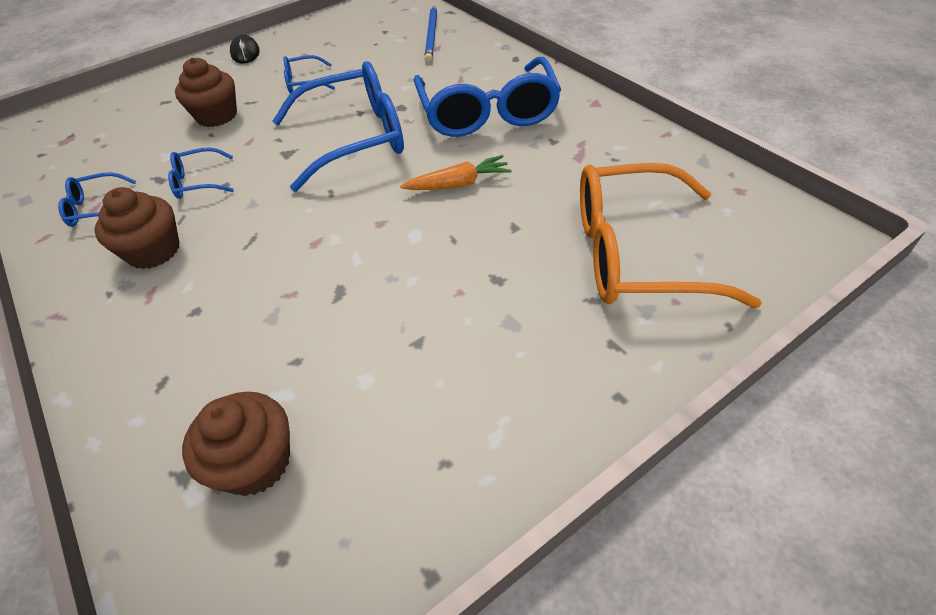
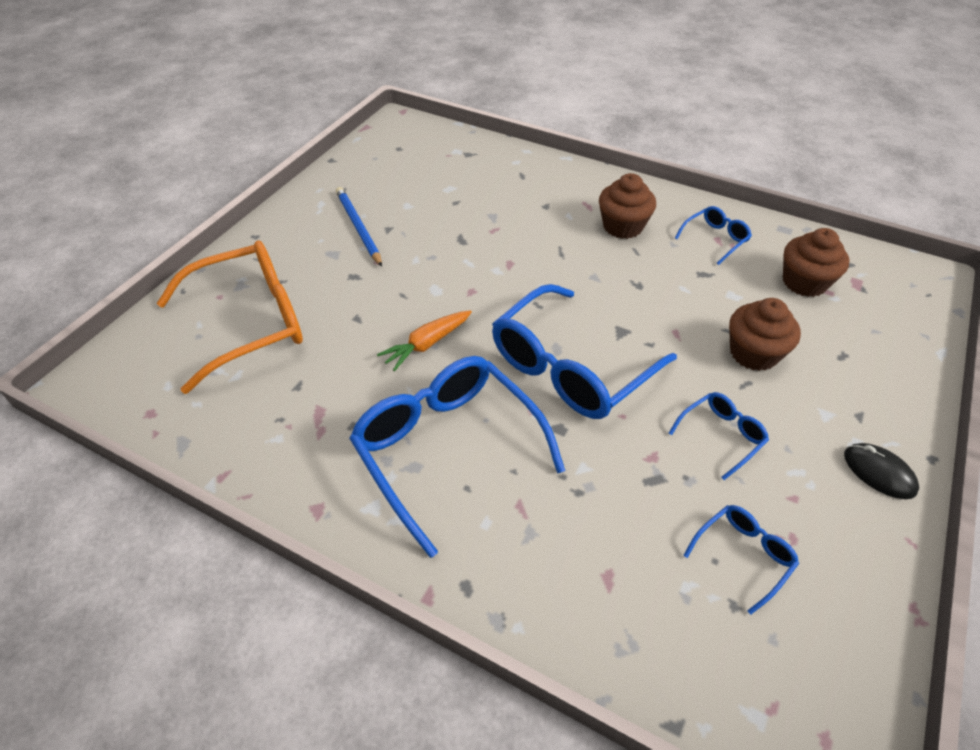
camera: 150 degrees right, 0 degrees up
(199, 182) = (665, 281): blue glasses -> blue glasses (743, 556)
(255, 462) = (438, 166): brown cupcake -> brown cupcake (804, 282)
(431, 35) = (643, 615): blue pencil -> blue pencil (358, 227)

